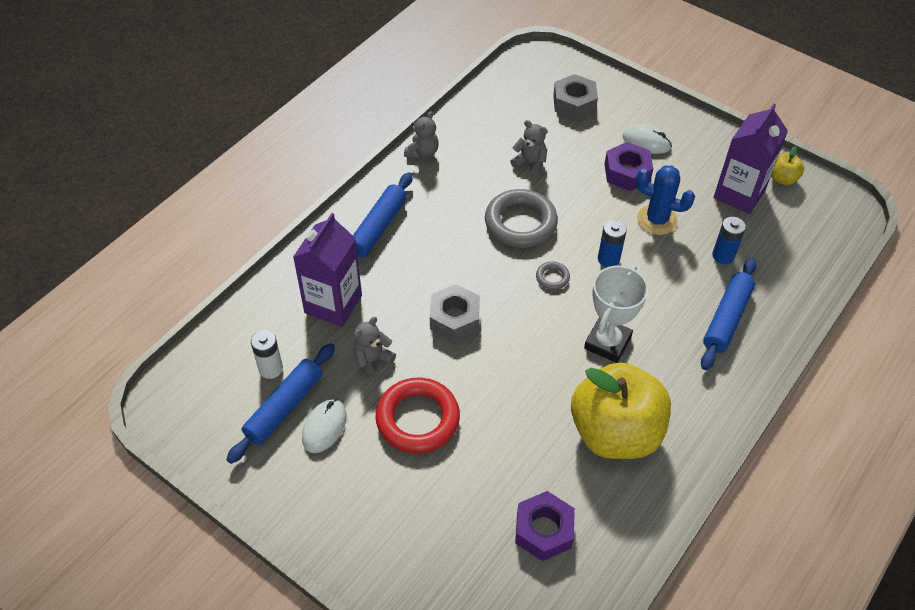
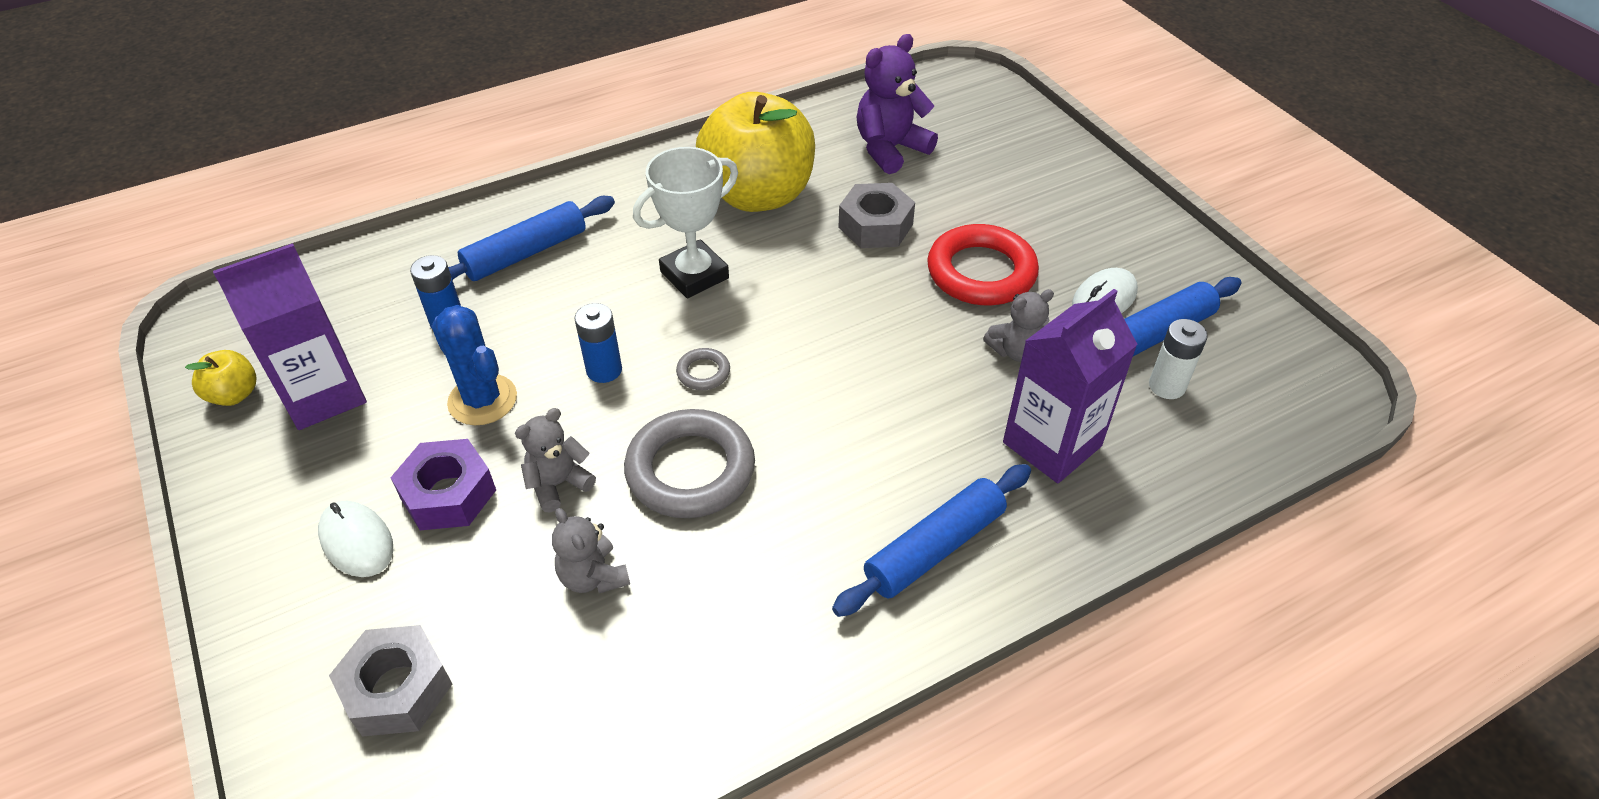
camera: 155 degrees left, 5 degrees down
(422, 153) = (779, 684): grey teddy bear -> grey teddy bear (558, 484)
(454, 318) = (877, 365): grey nut -> grey nut (875, 226)
(543, 530) = (890, 149): purple nut -> purple teddy bear

